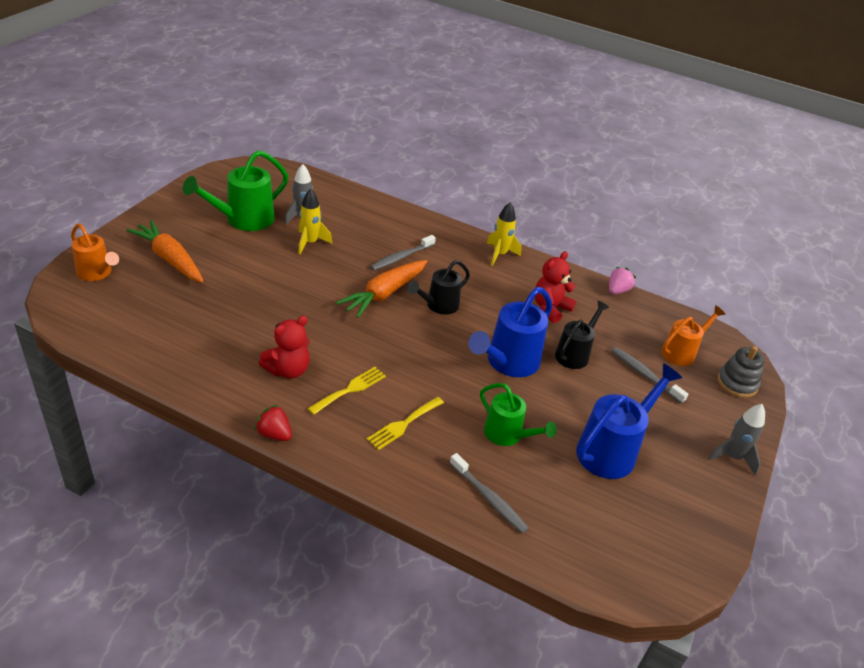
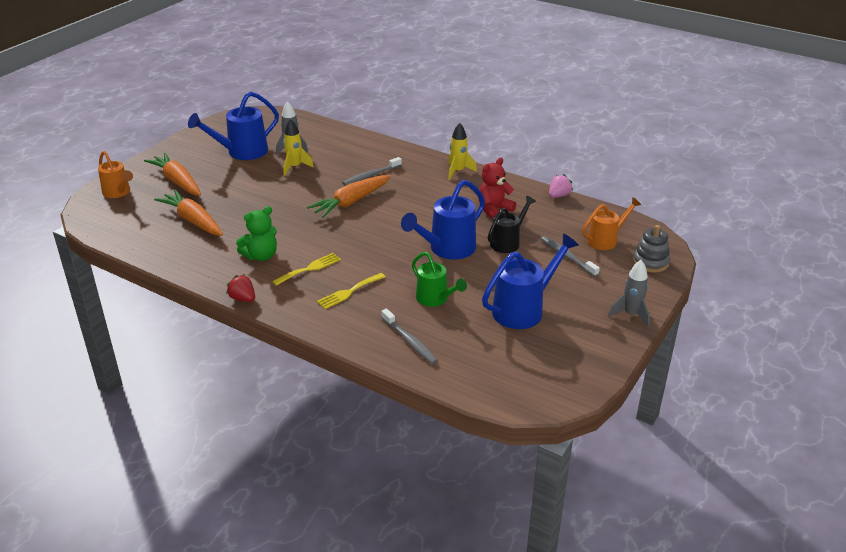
camera: 10 degrees right, 5 degrees down
(196, 316) = (193, 220): none -> orange carrot
(243, 220) = (241, 152): green watering can -> blue watering can
(288, 370) = (261, 256): red teddy bear -> green teddy bear
(438, 306) = (395, 210): black watering can -> none

